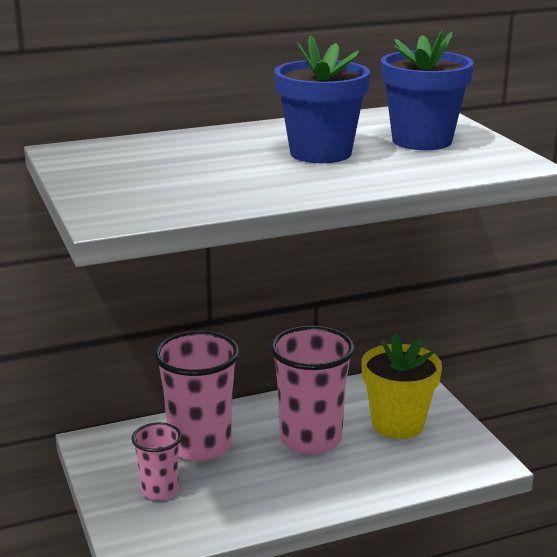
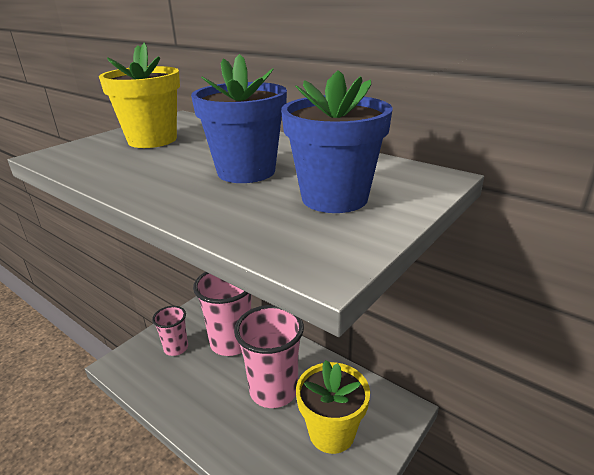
camera: 60 degrees right, 5 degrees up
(145, 171) = (152, 140): none -> yellow flower pot

